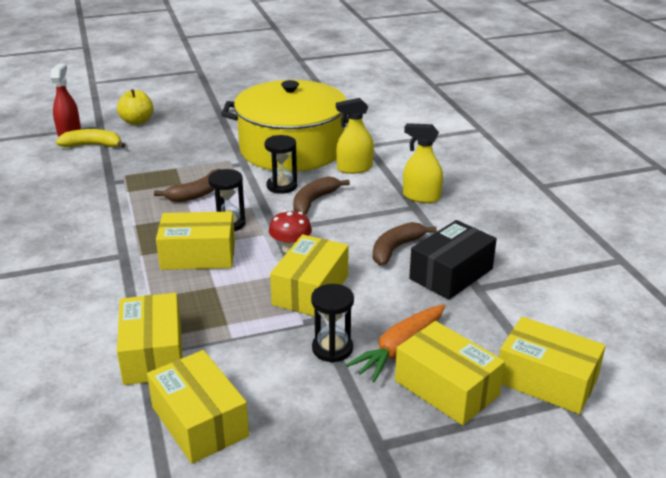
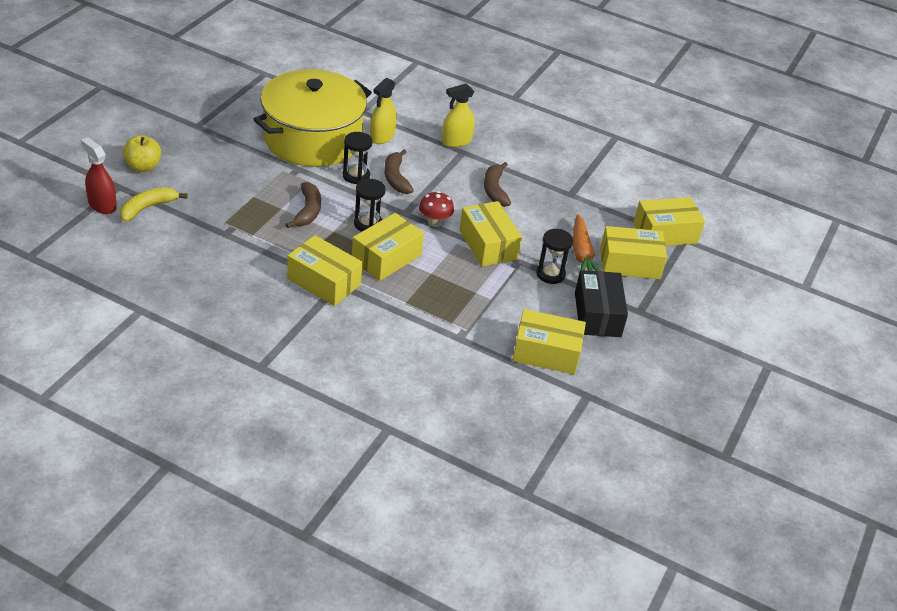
camera: 50 degrees left, 10 degrees up
(153, 354) = (464, 334): yellow box -> yellow box (324, 282)
(451, 274) = (546, 192): black box -> black box (597, 314)

